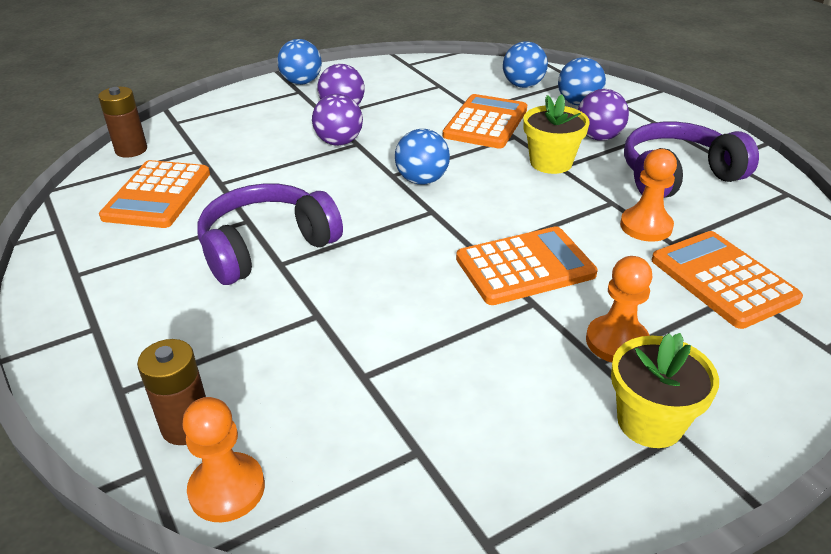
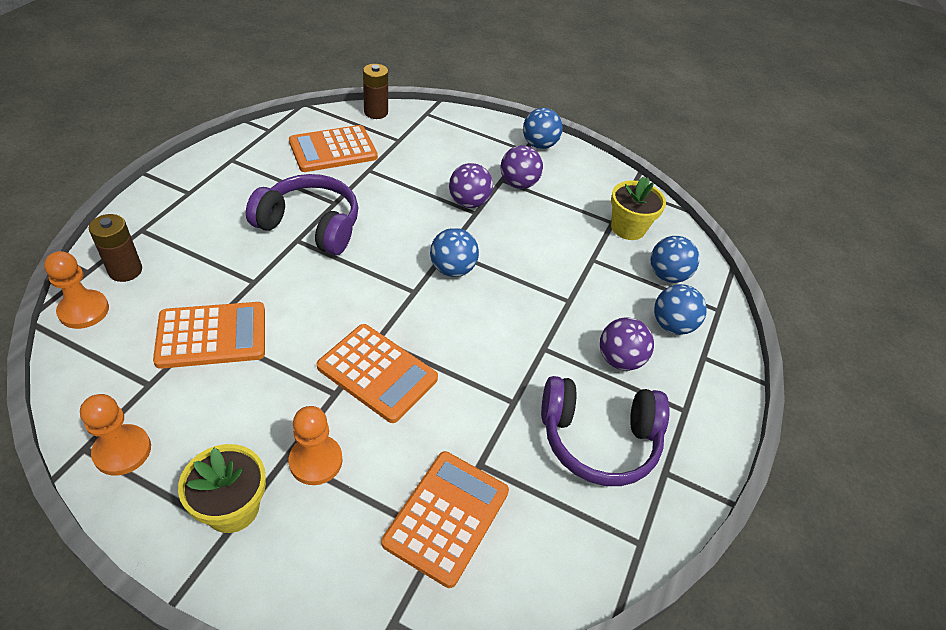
camera: 50 degrees right, 10 degrees up
(486, 123) = (575, 274): orange calculator -> orange calculator (212, 336)
(551, 163) = (545, 339): yellow flower pot -> yellow flower pot (628, 228)
(646, 226) = (492, 437): orange pawn -> orange pawn (122, 451)
(677, 176) = (598, 440): purple headphones -> purple headphones turned 150 degrees clockwise

